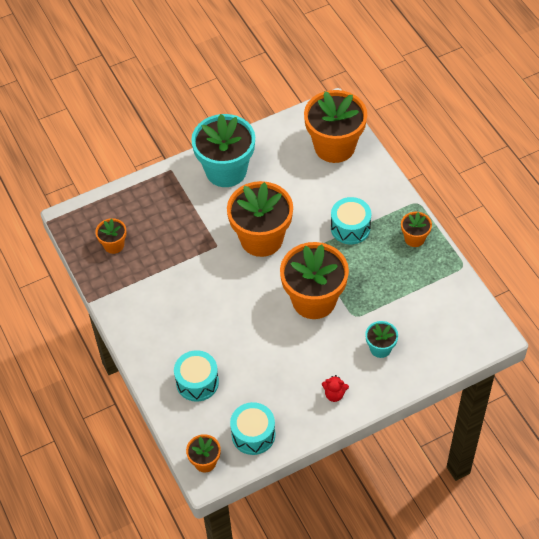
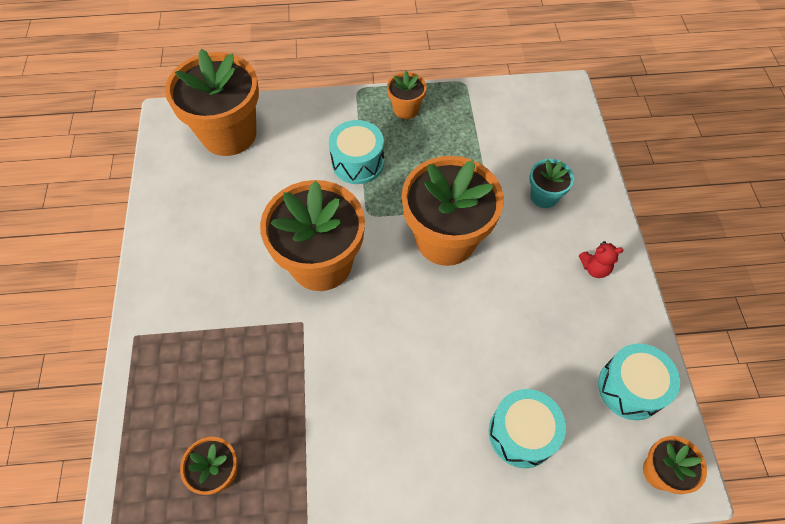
camera: 70 degrees left, 5 degrees up
(226, 171) = (184, 265): turquoise flower pot -> none
(334, 394) = (594, 268): red teddy bear -> red teddy bear turned 60 degrees clockwise

